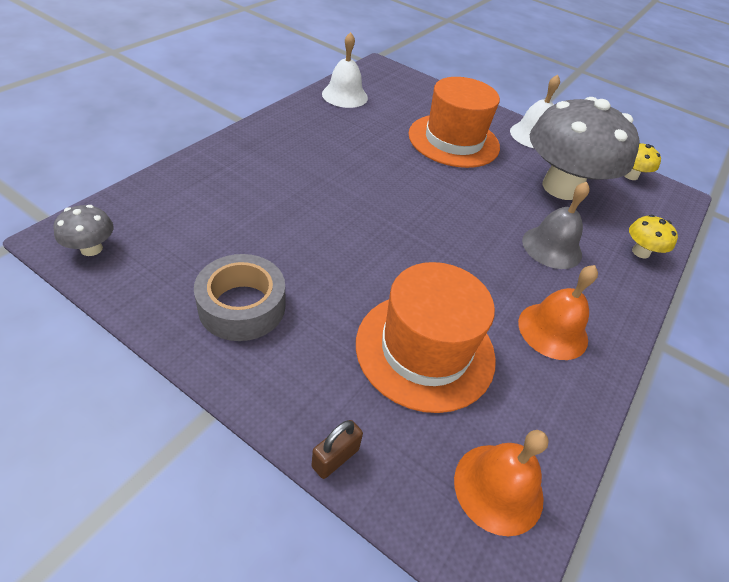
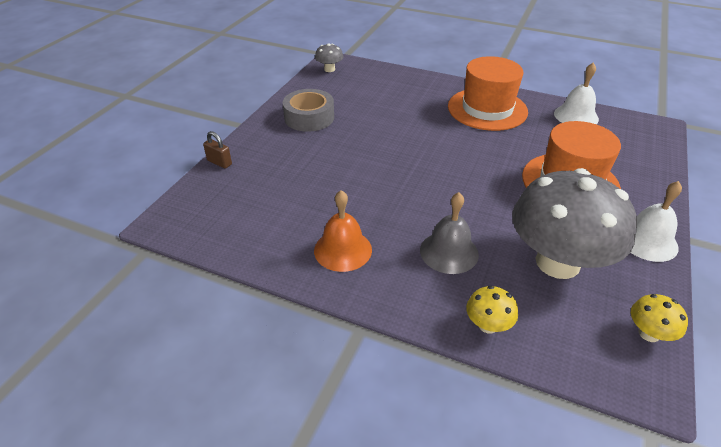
camera: 85 degrees right, 5 degrees down
(425, 350) = (301, 186): orange hat -> orange hat (487, 109)
(498, 488) = (207, 222): orange bell -> none

